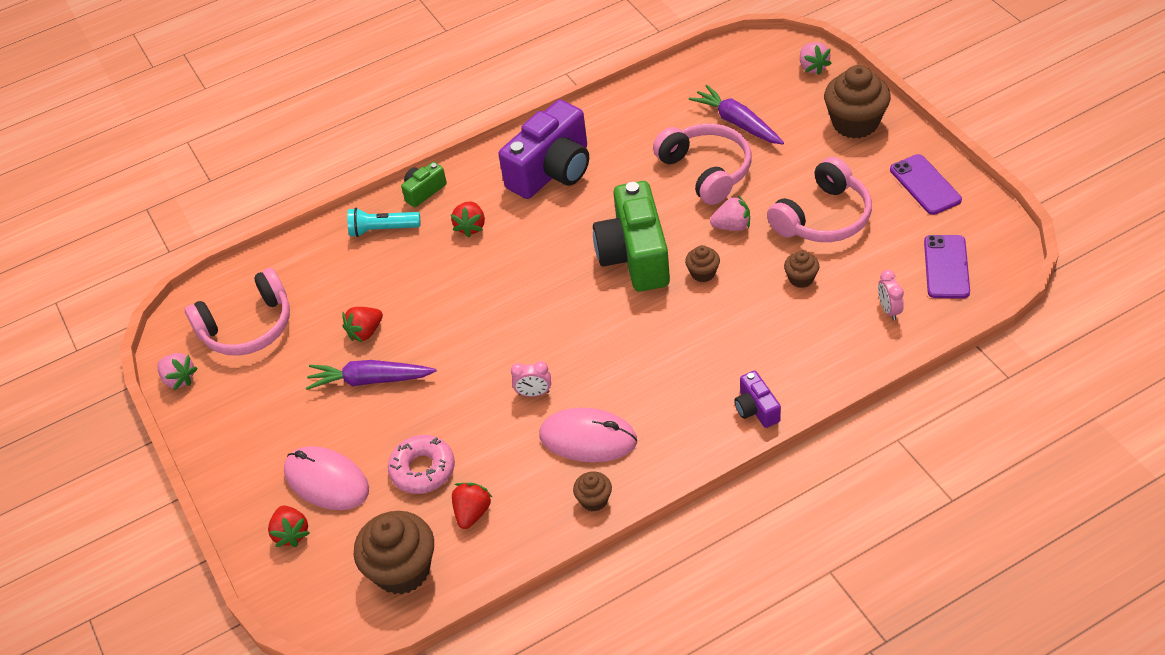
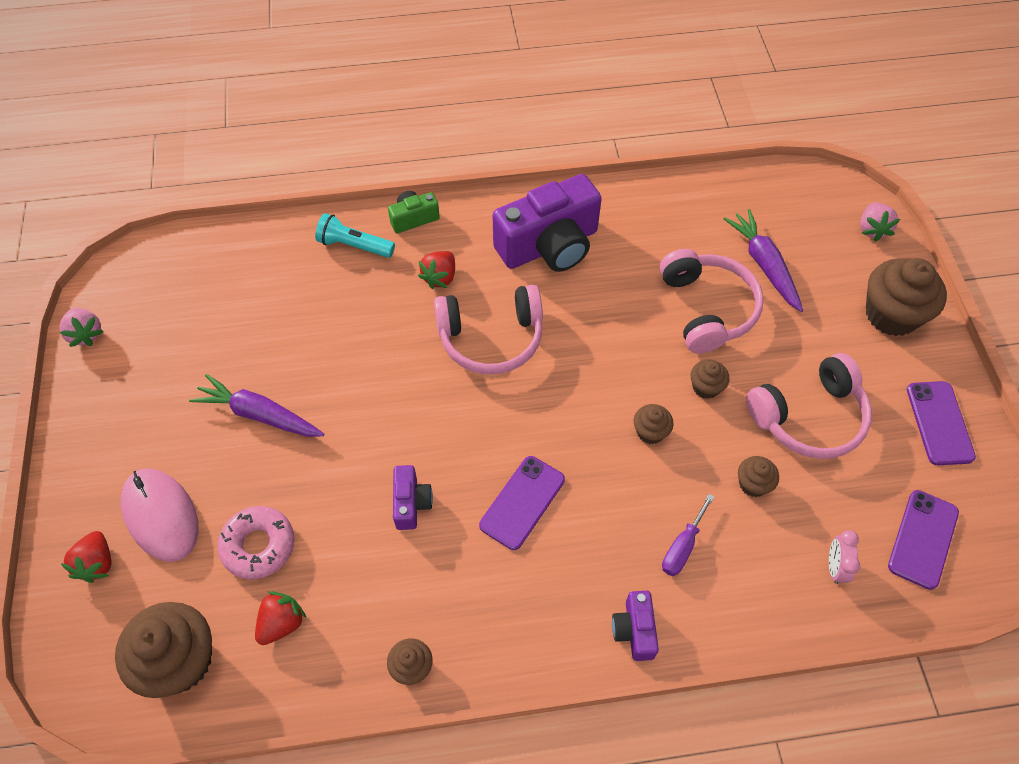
camera: 15 degrees right, 10 degrees up
(248, 327) = (176, 303): pink headphones -> pink headphones (491, 338)
(365, 332) = (282, 356): red strawberry -> none
(534, 393) = (411, 503): pink clock -> purple camera
(588, 438) = (440, 585): pink mouse -> none
(624, 359) = (522, 502): none -> purple phone
(635, 256) = (588, 381): green camera -> none
(732, 226) = (706, 387): pink strawberry -> brown cupcake
(766, 341) = (682, 547): none -> purple screwdriver

